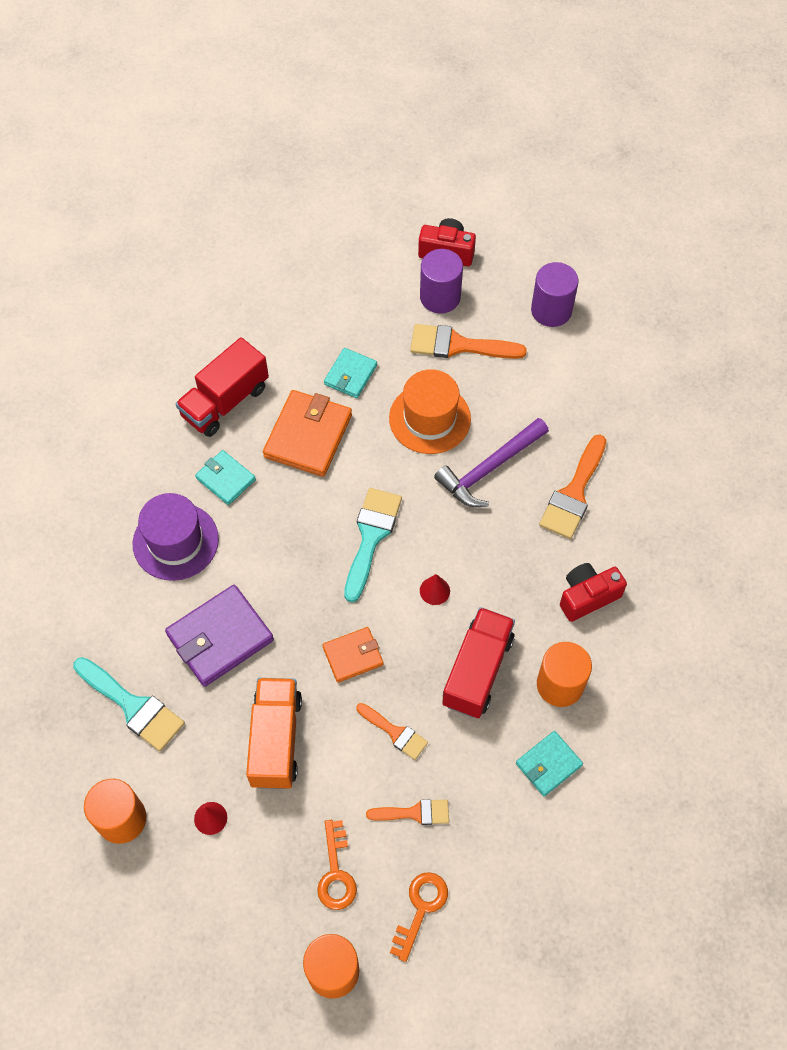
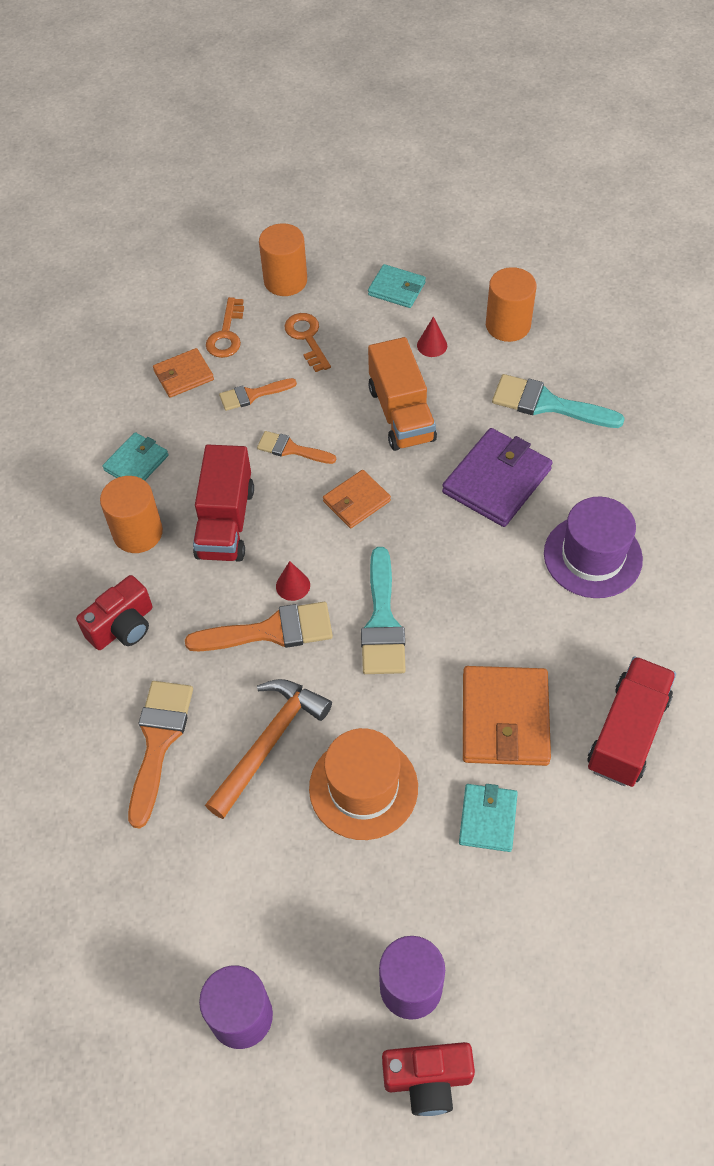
camera: 165 degrees right, 5 degrees down
(225, 479) = (575, 638): turquoise wallet -> turquoise wallet (396, 289)
(458, 345) = (360, 911): orange brush -> orange brush (271, 631)
(479, 863) = (183, 375): none -> orange wallet
(489, 469) = (269, 742): purple hammer -> orange hammer

